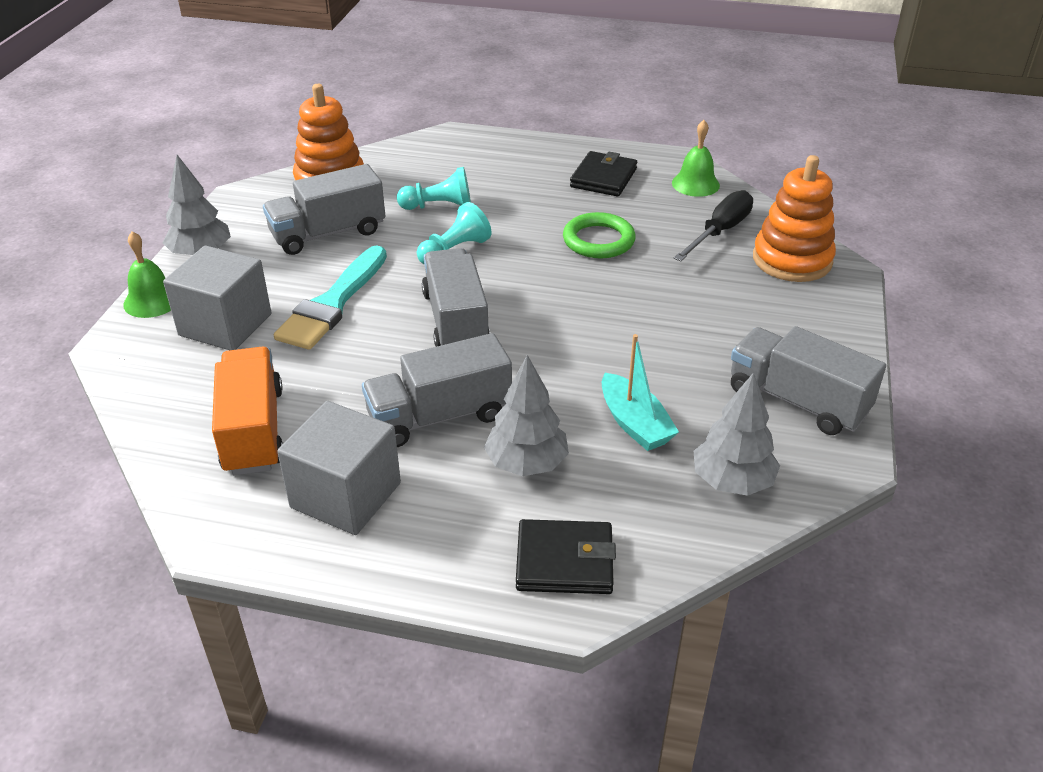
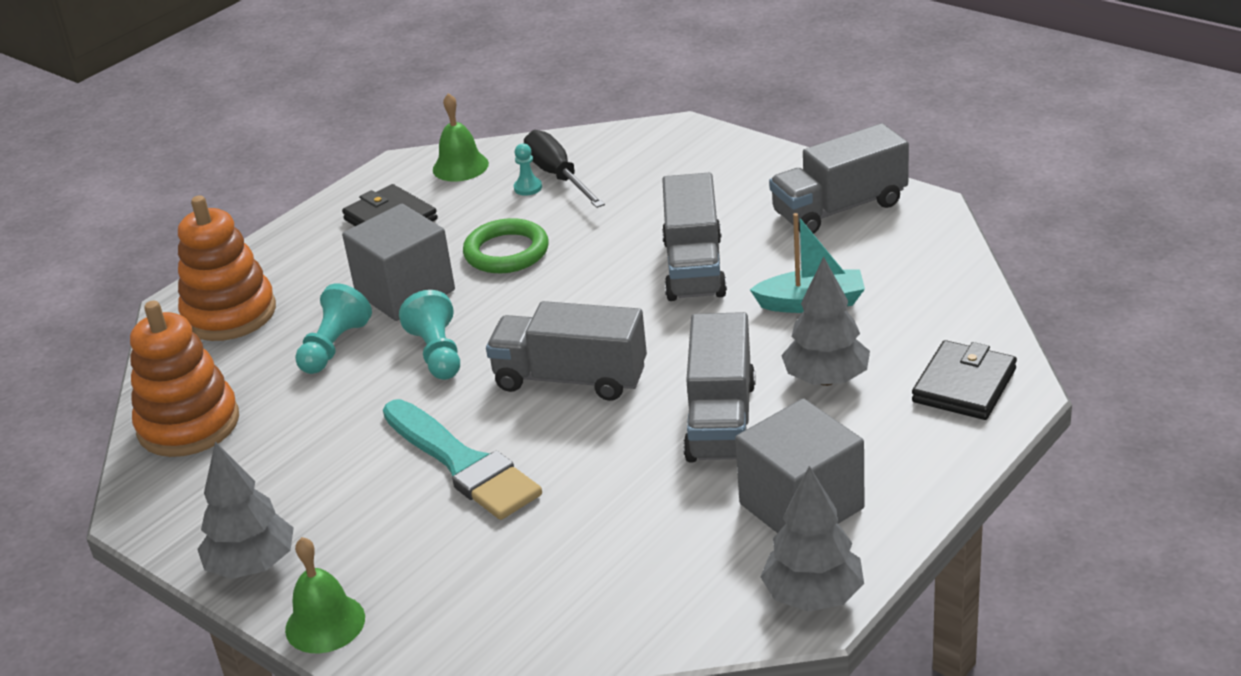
camera: 60 degrees left, 5 degrees down
(225, 325) = (434, 560): grey cube -> grey cube (405, 292)
(253, 431) = (655, 560): orange truck -> none
(328, 233) = (309, 445): grey truck -> grey truck (694, 268)
(692, 223) = (528, 188): none -> turquoise pawn
(732, 481) = (918, 271): grey tree -> grey tree (813, 596)
(792, 260) = (639, 150): orange stacking toy -> orange stacking toy (229, 314)

